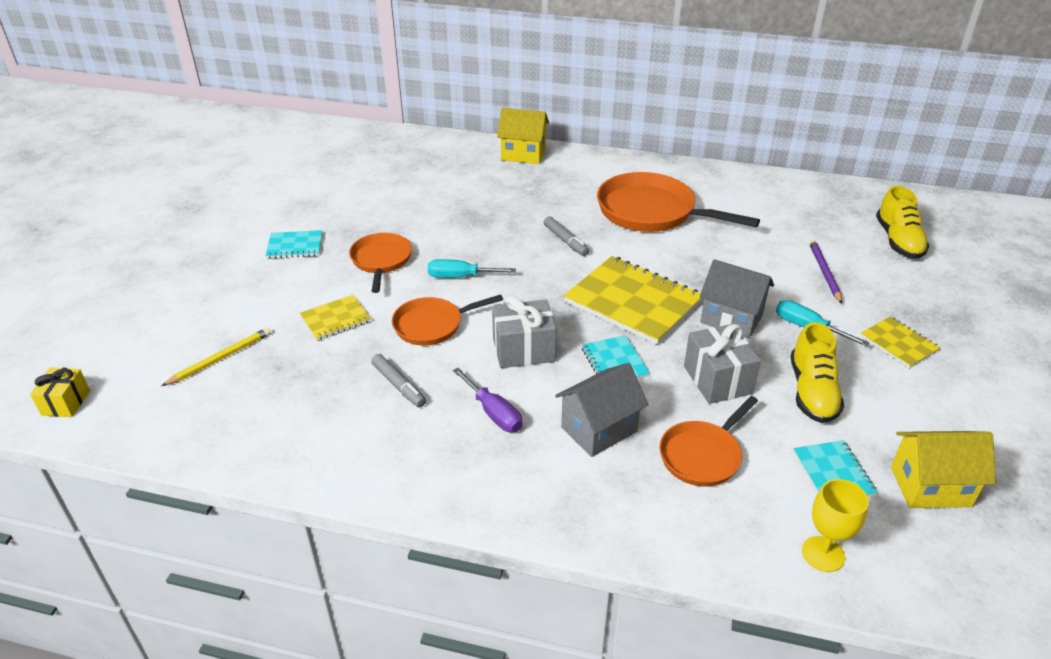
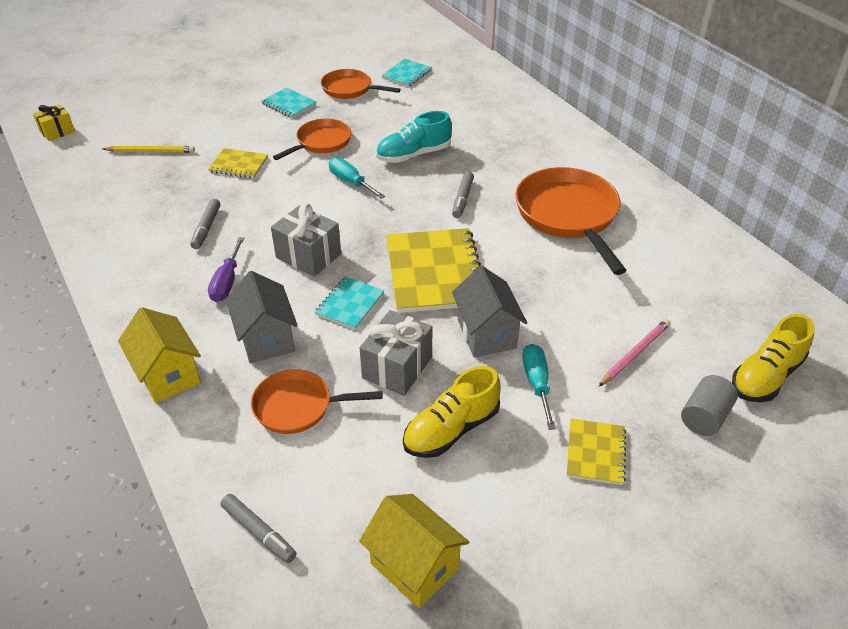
camera: 45 degrees right, 5 degrees up
(432, 325) = (283, 203): orange pan -> orange pan (350, 89)
(475, 229) = (413, 155): none -> turquoise shoe
(523, 154) = (542, 116): yellow house -> yellow house (168, 375)
(599, 429) = (266, 339): grey house -> grey house turned 60 degrees clockwise
(823, 554) = (259, 532): yellow goblet -> grey marker
(824, 272) = (635, 353): purple pencil -> pink pencil
(833, 473) = (361, 493): turquoise notebook -> turquoise notebook (406, 74)
(909, 283) = (704, 417): none -> grey cylinder

